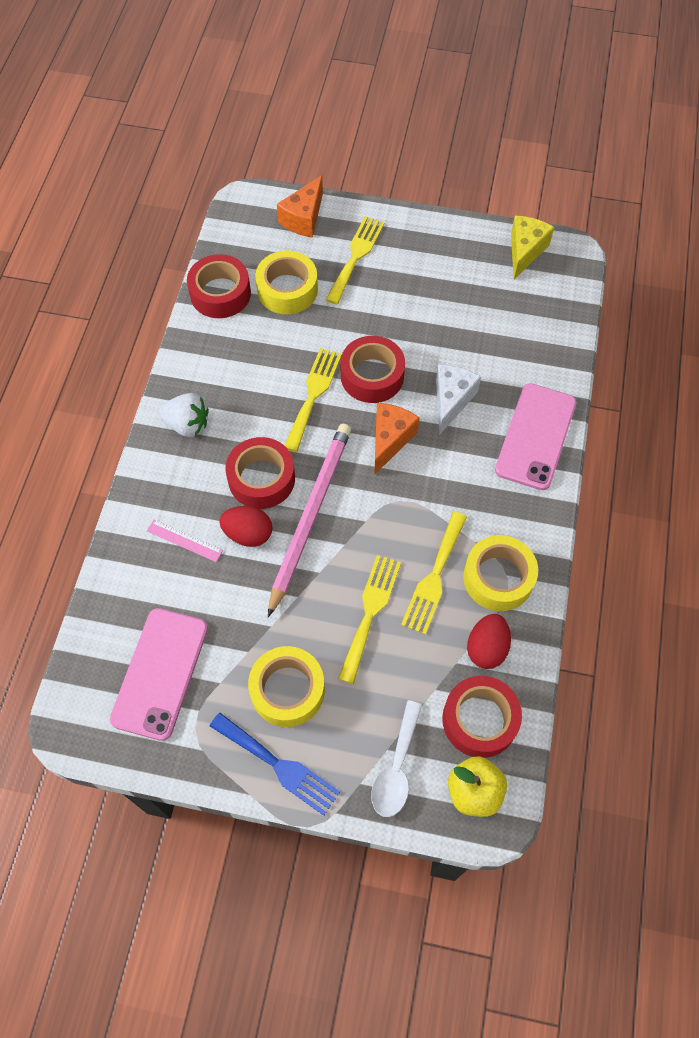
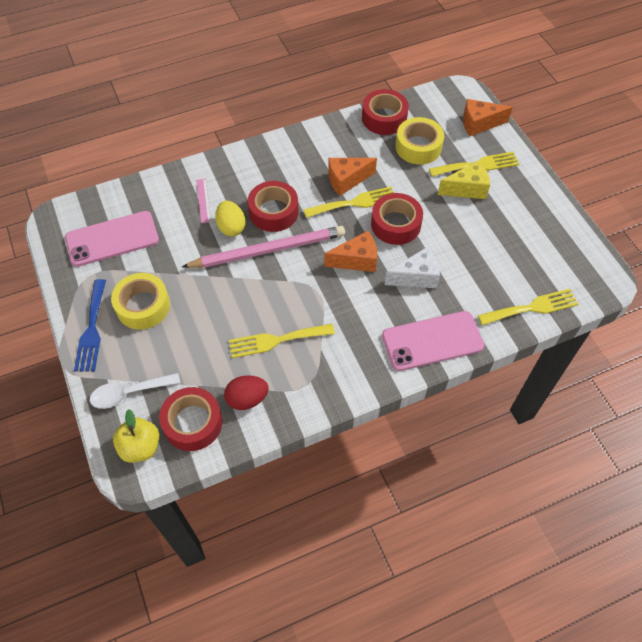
camera: 55 degrees right, 5 degrees down
(187, 424) = (280, 156): white strawberry -> none
(248, 534) = (231, 227): red egg -> yellow egg
(276, 382) = (346, 180): none -> orange cheese
(370, 612) = (225, 319): yellow fork -> yellow fork (532, 308)
(498, 578) = (304, 378): yellow tape -> none
(525, 251) = (578, 253): yellow cheese -> yellow cheese (467, 189)

